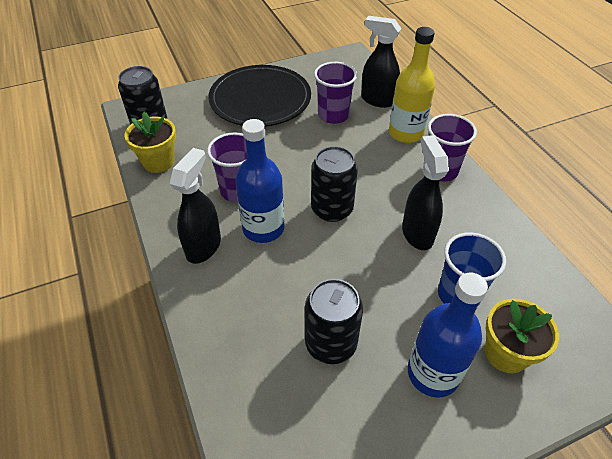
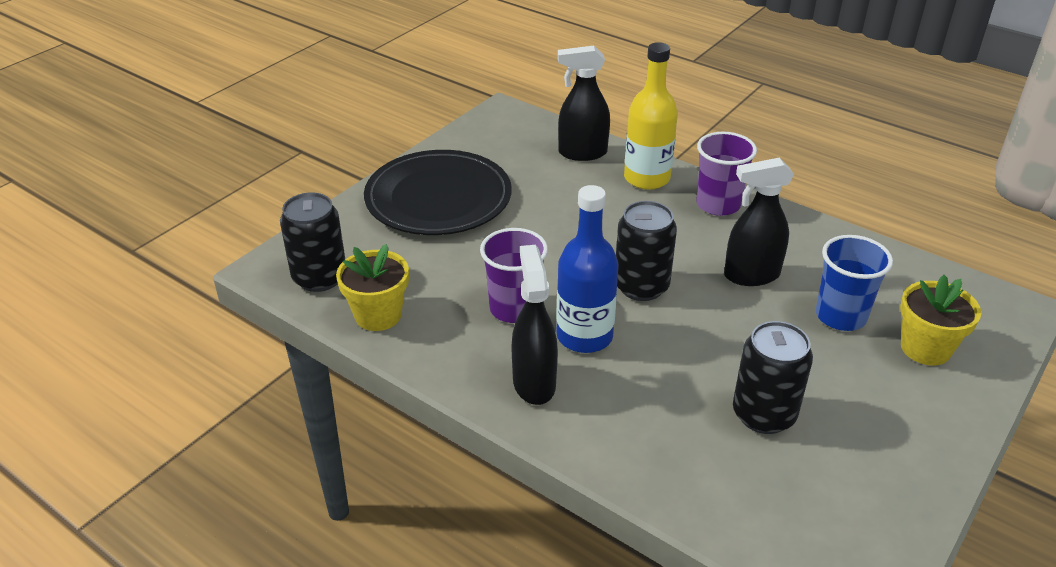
camera: 30 degrees left, 10 degrees down
(333, 115) = (547, 186): purple cup -> none
(417, 233) = (751, 275): black spray bottle -> black spray bottle turned 60 degrees counterclockwise
(433, 373) = (880, 395): blue bottle -> none

